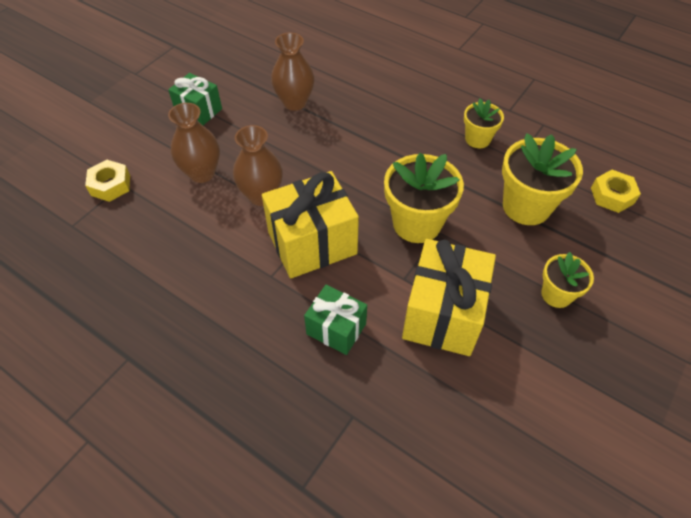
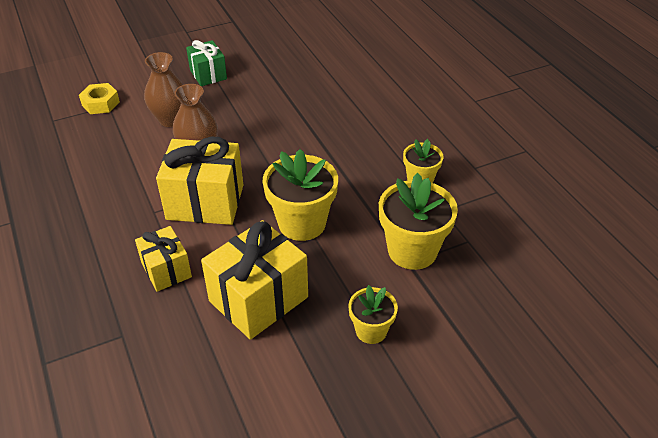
camera: 30 degrees right, 10 degrees down
(294, 102) = (288, 94): brown vase -> none
(336, 329) = (166, 270): green gift -> yellow gift
(612, 196) = (506, 277): yellow nut -> none

